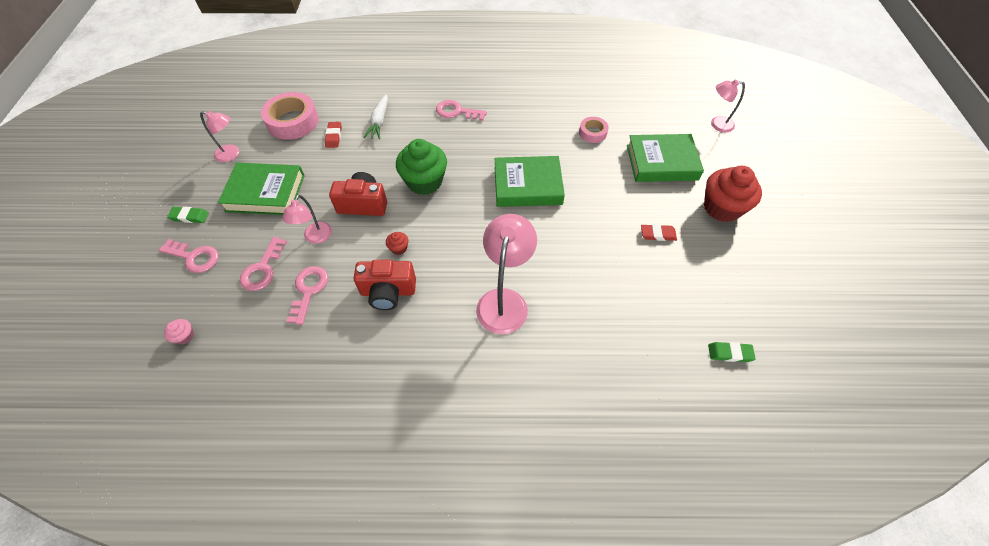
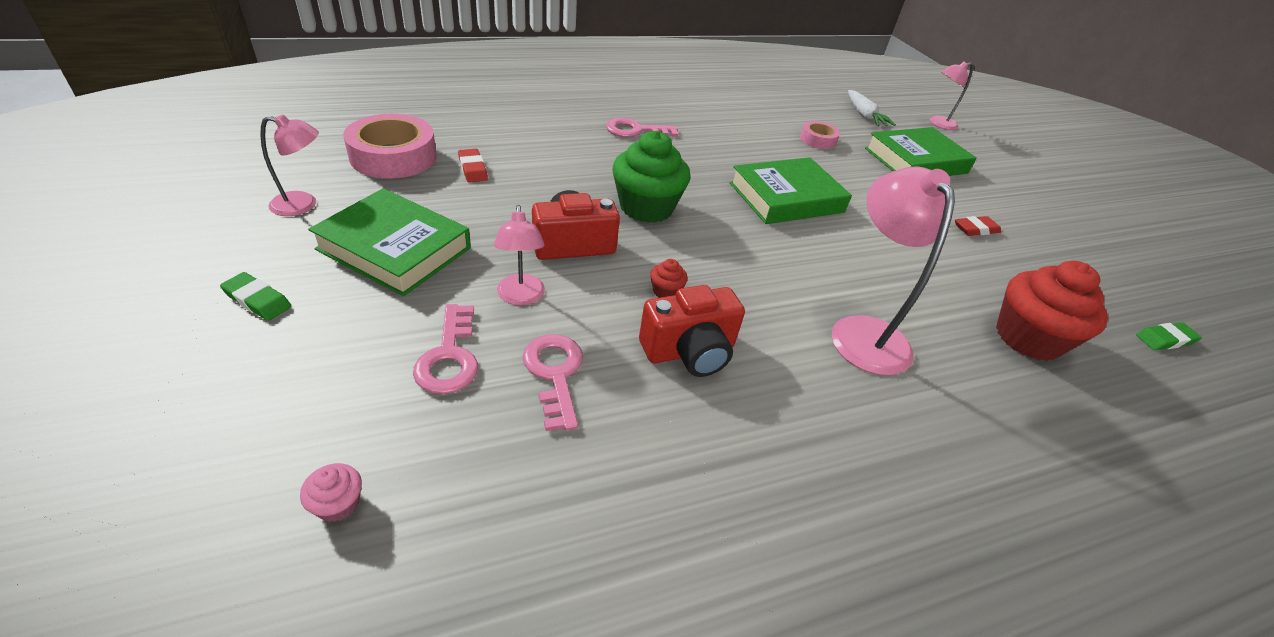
camera: 25 degrees left, 15 degrees down
(189, 216) = (257, 300): green eraser -> green eraser turned 45 degrees clockwise
(194, 257) = (297, 361): pink key -> none
(265, 193) = (395, 248): green book -> green book turned 45 degrees clockwise
(379, 122) = (533, 148): white carrot -> white carrot (864, 115)
(722, 208) = (1014, 196): red cupcake -> red cupcake (1027, 338)

